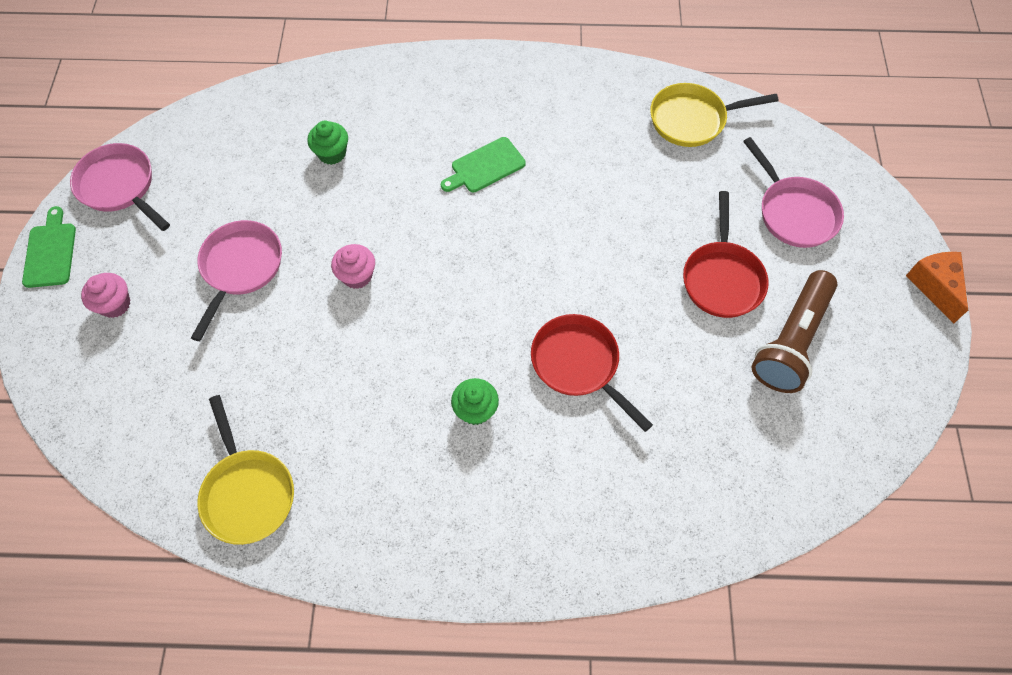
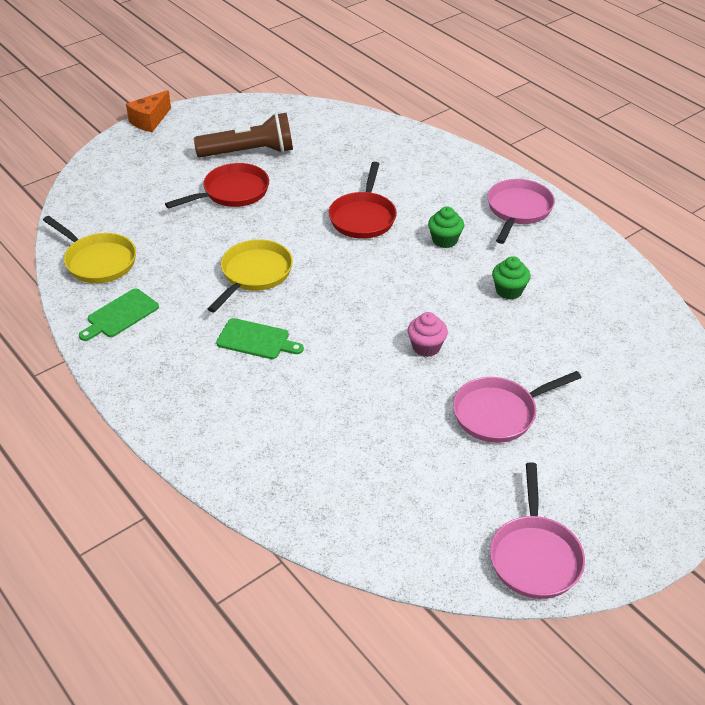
camera: 130 degrees left, 20 degrees down
(50, 252) = (640, 547): green cutting board -> green cutting board (120, 315)
(115, 304) = (616, 462): pink cupcake -> none
(247, 492) = (617, 297): yellow pan -> yellow pan (254, 274)
(332, 153) = (340, 437): green cupcake -> green cupcake (509, 291)
(794, 212) = (144, 186): pink pan -> pink pan (518, 210)

